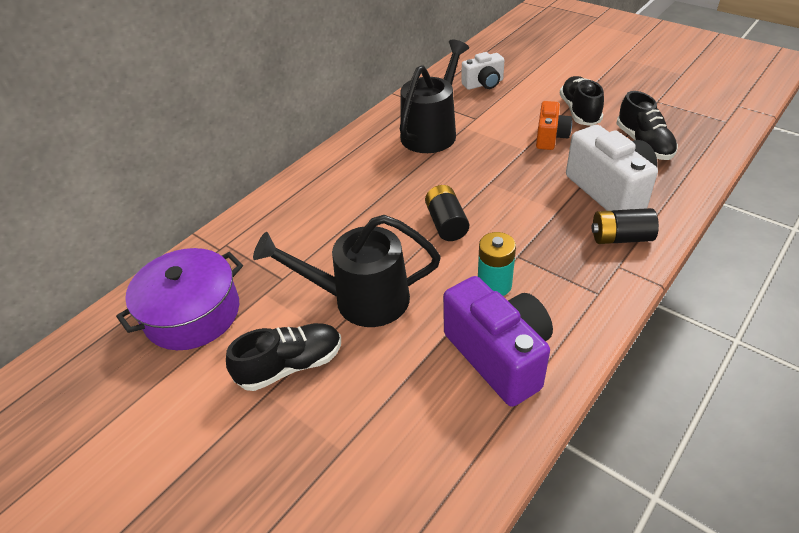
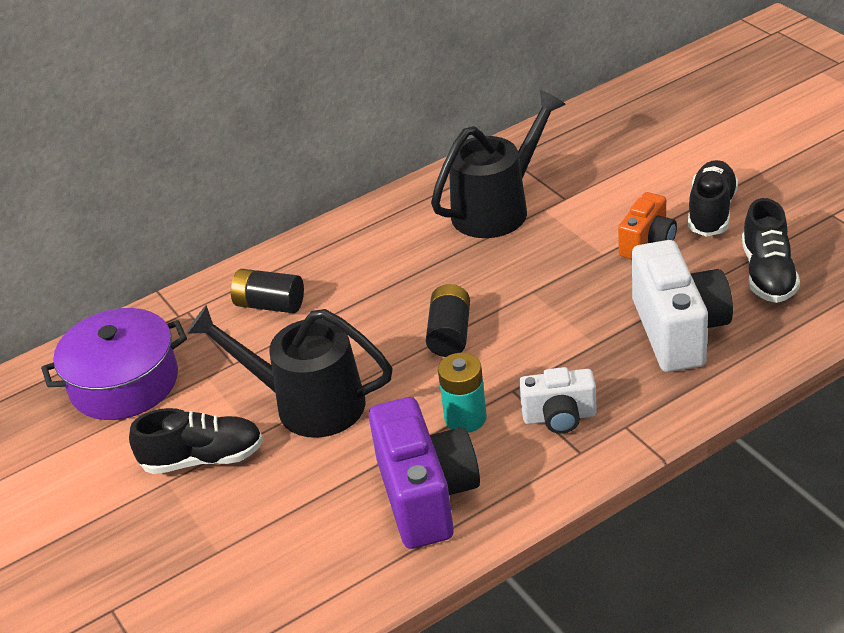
camera: 20 degrees right, 5 degrees down
(483, 84) = (605, 148): white camera -> white camera (559, 417)
(621, 238) = (652, 393): black battery -> black battery (270, 305)

